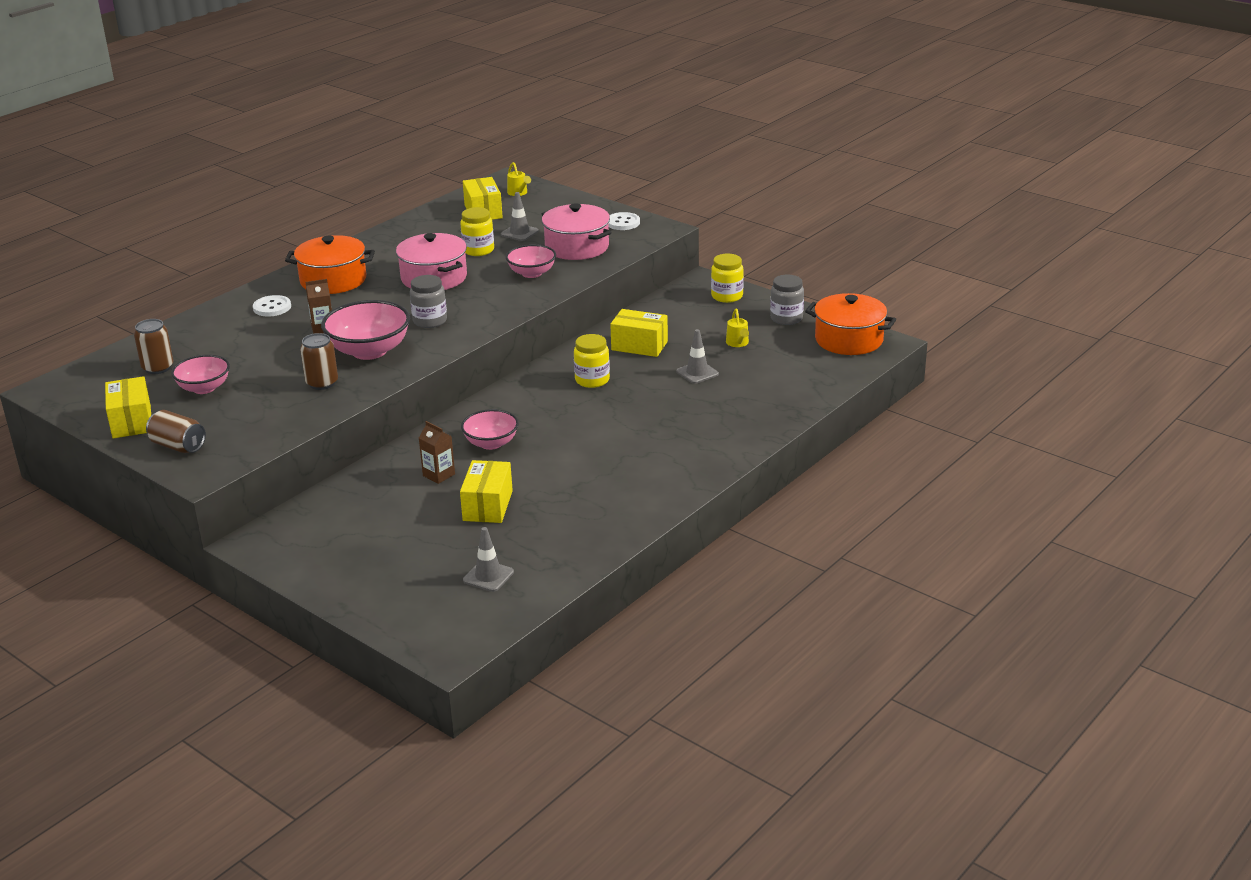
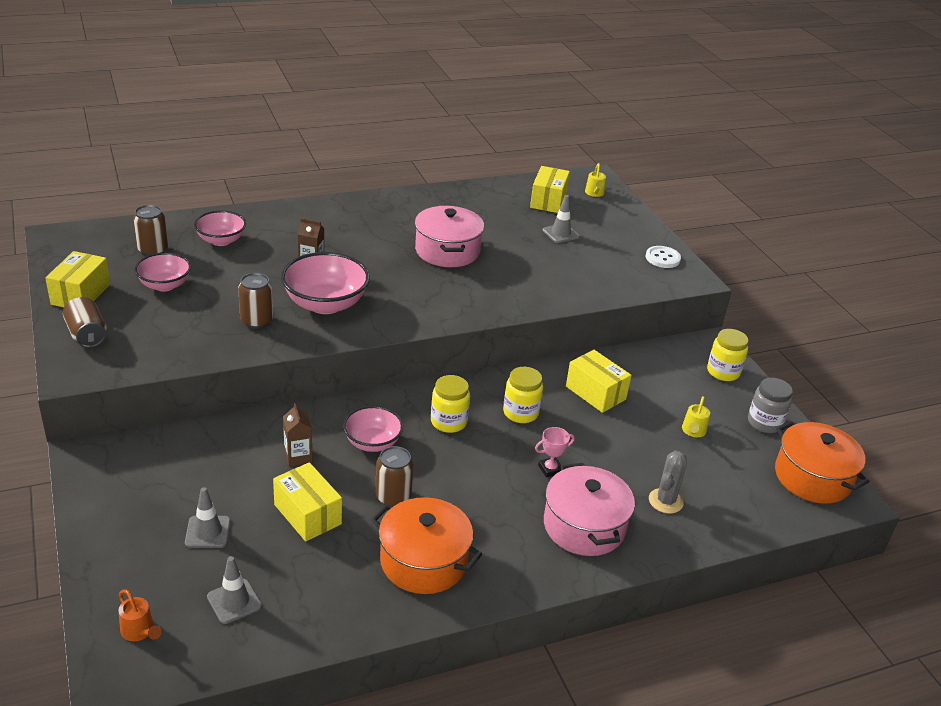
camera: 25 degrees right, 5 degrees up
(272, 307) = (293, 228): white button -> none
(333, 280) = (364, 221): orange pot -> orange pot (423, 561)
(430, 321) = (403, 294): grey jar -> none
(434, 621) = (139, 631): none -> orange watering can
(478, 250) = (509, 238): yellow jar -> yellow jar (448, 422)
(488, 506) = (307, 514): yellow box -> yellow box turned 75 degrees counterclockwise
(532, 273) = (535, 280): pink bowl -> pink bowl (221, 240)
(545, 469) = (393, 497): none -> brown can
(577, 247) = (599, 268): pink pot -> pink pot (584, 526)
(651, 407) = (550, 469): none -> pink trophy
(697, 373) = (626, 449): grey traffic cone -> grey traffic cone (208, 532)
(755, 394) = (665, 501): none -> grey cactus

